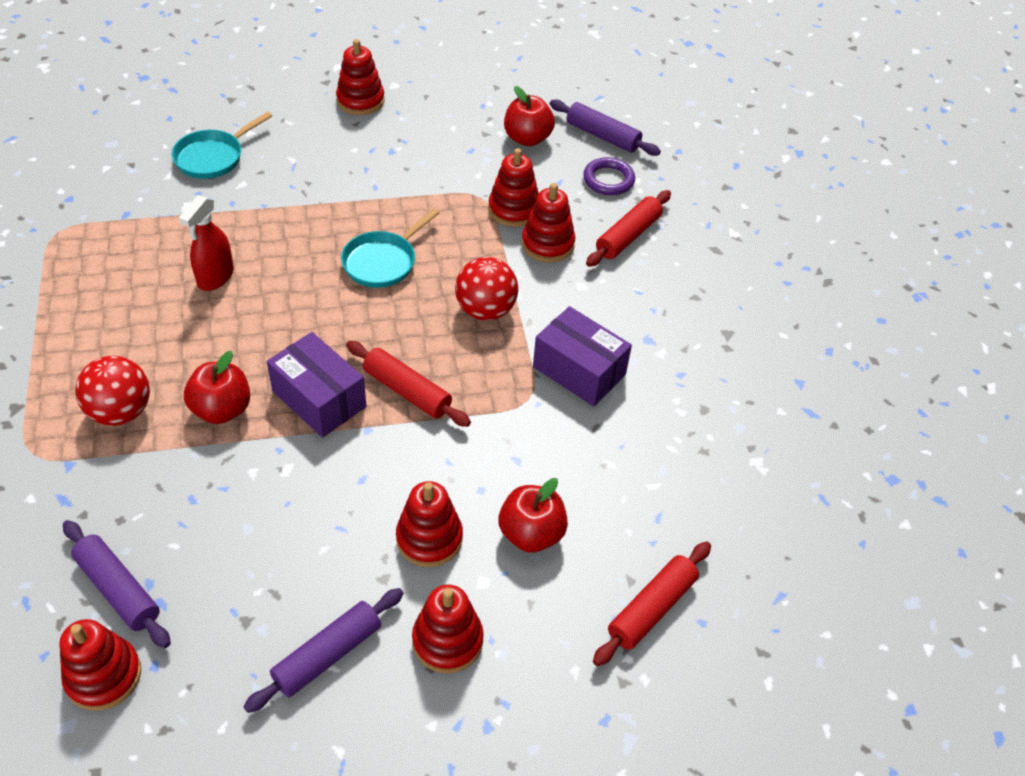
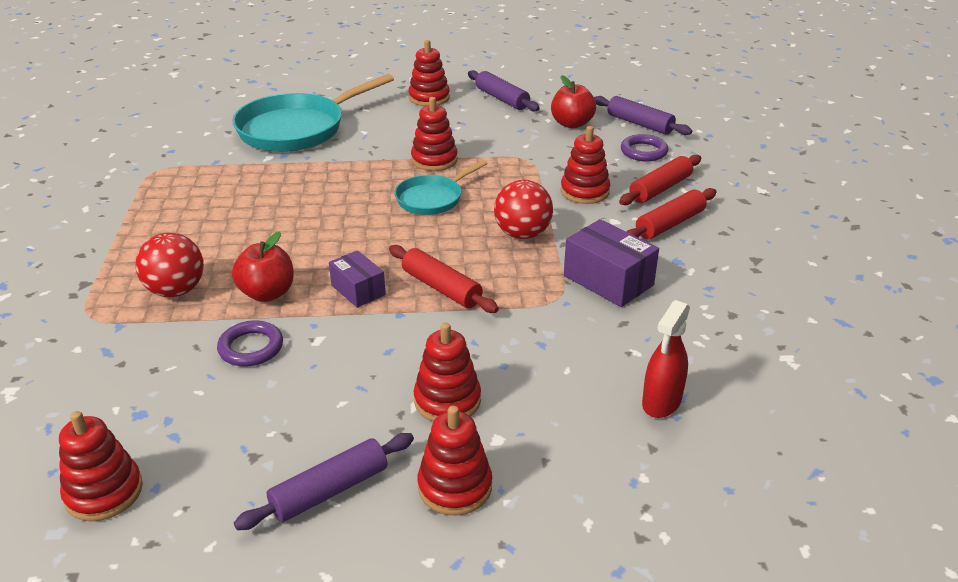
camera: 10 degrees right, 15 degrees down
(118, 589) = (137, 423): purple rolling pin -> purple rolling pin (502, 99)
(213, 157) = (297, 129): turquoise pan -> turquoise pan, size x1.82
(215, 277) = (282, 203): red spray bottle -> red spray bottle (661, 402)
(218, 484) = (251, 348): none -> purple ring
(319, 399) = (358, 290): purple box -> purple box, size x0.64
(514, 209) = (555, 168): red stacking toy -> red stacking toy (434, 160)
(531, 533) = (551, 403): red apple -> none
(651, 608) = (674, 473): red rolling pin -> red rolling pin (670, 224)

